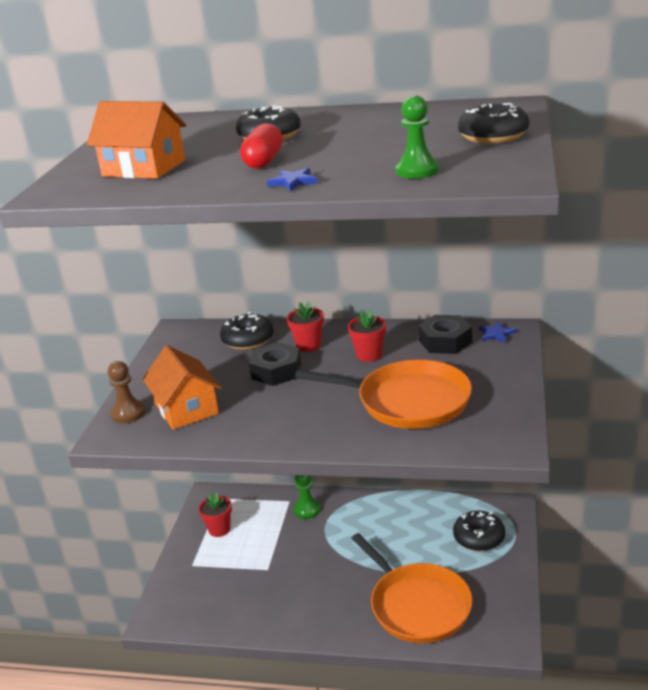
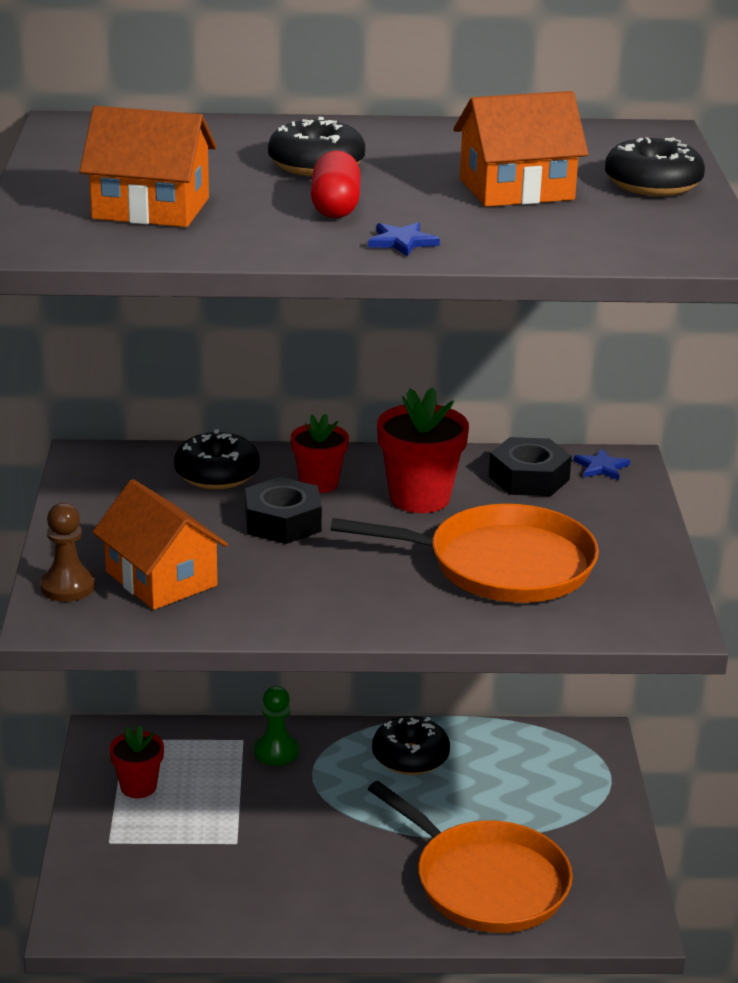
camera: 15 degrees left, 0 degrees up
(369, 355) = (419, 498): red flower pot -> red flower pot, size x1.55
(394, 144) = (516, 189): none -> orange house
(417, 171) = (573, 233): green pawn -> none
(479, 538) = (557, 783): black donut -> black donut (410, 757)

